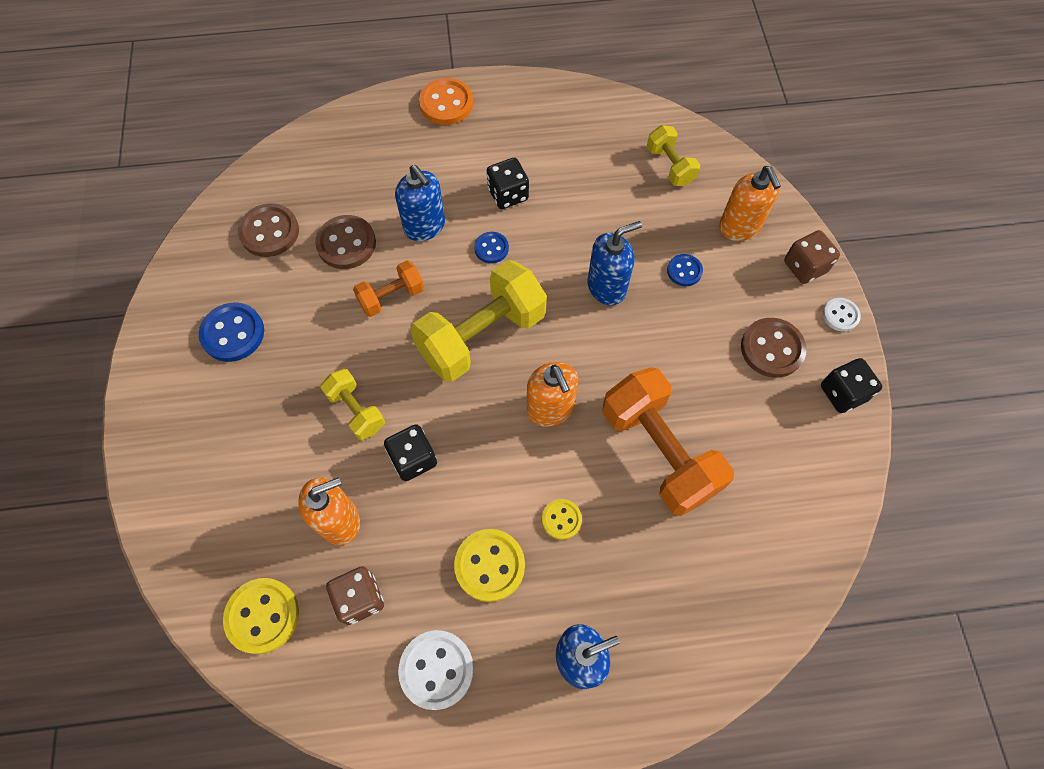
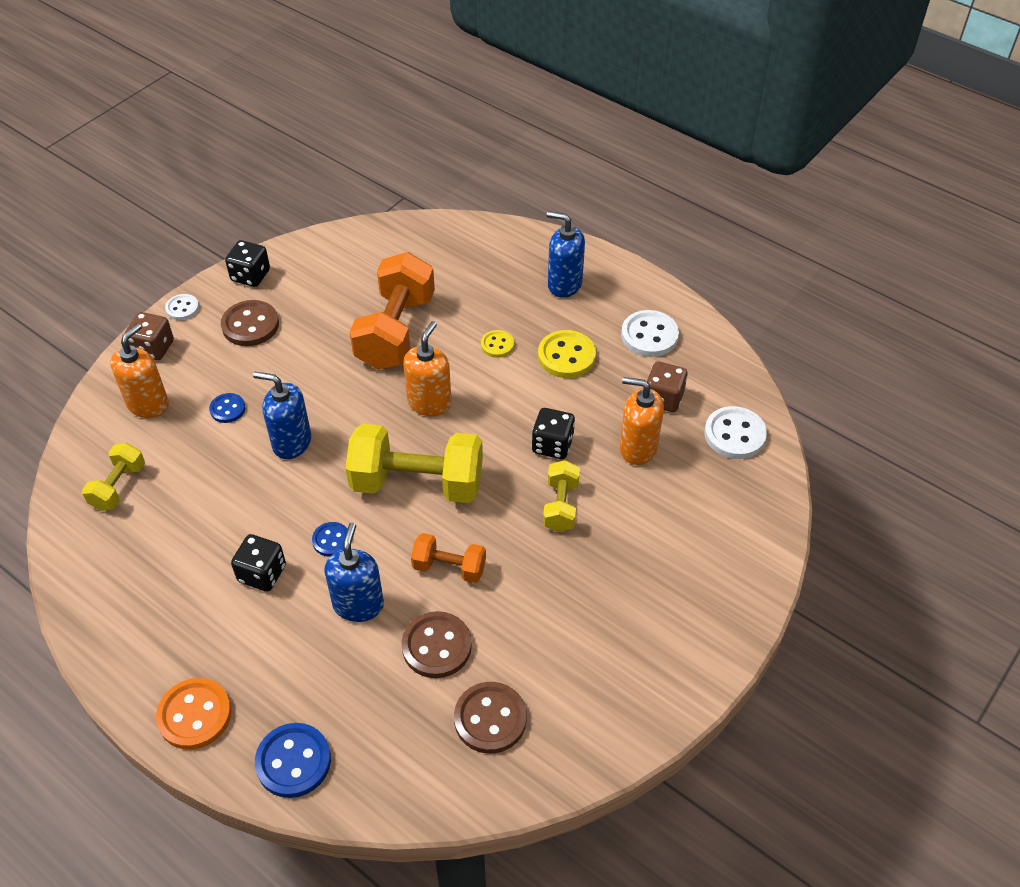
camera: 135 degrees left, 15 degrees down
(233, 333) = (603, 645): blue button -> blue button (293, 761)
(262, 616) = (734, 434): yellow button -> white button

